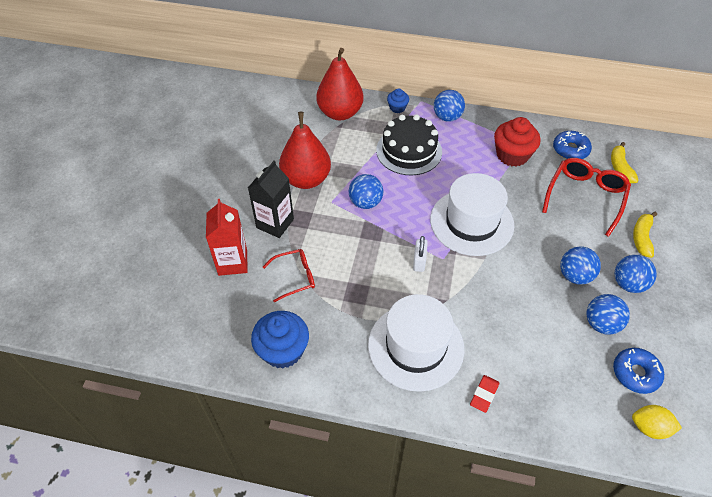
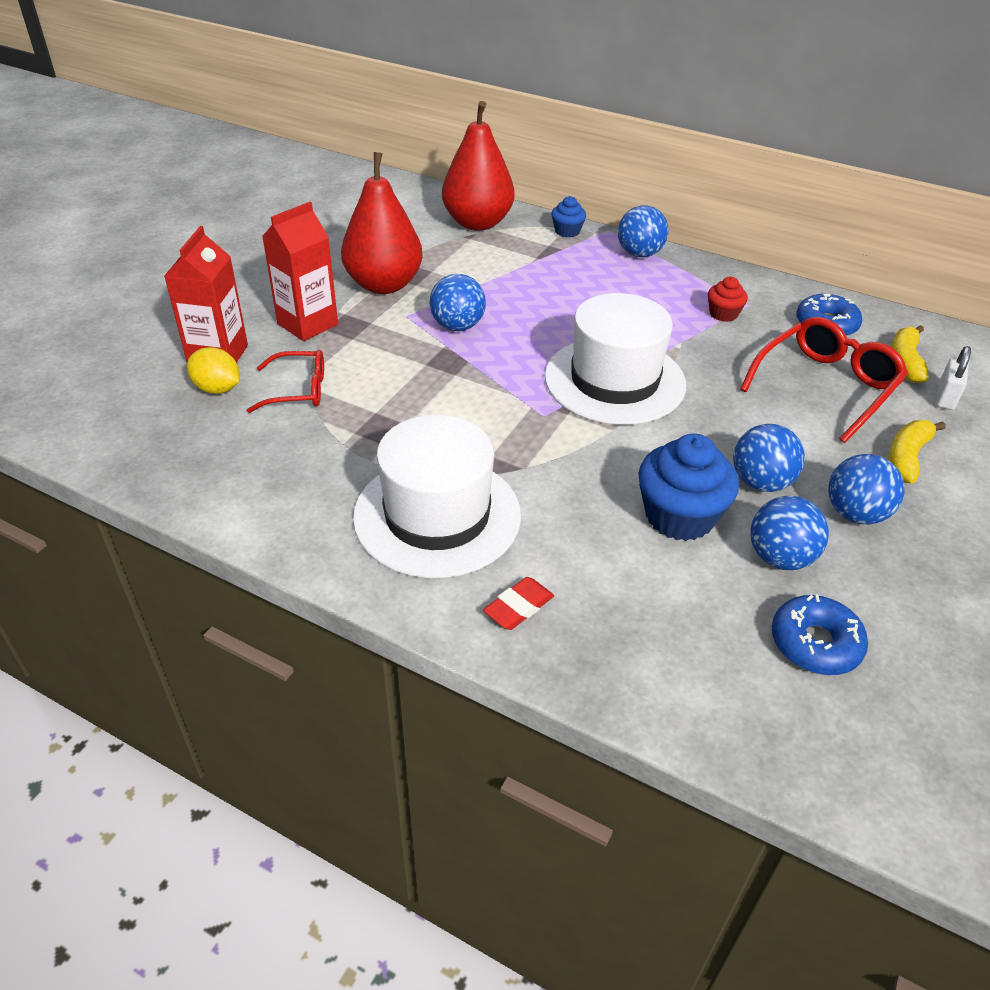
camera: 15 degrees right, 10 degrees down
(275, 223) = (307, 324): black carton -> red carton
(283, 350) = (224, 473): blue cupcake -> blue cupcake (679, 516)
(409, 151) = (558, 281): black cake -> none
(419, 261) = (502, 411): white padlock -> white padlock (945, 398)
(512, 155) = (723, 314): red cupcake -> red cupcake, size x0.53
(650, 427) = (808, 732): yellow lemon -> yellow lemon (217, 389)

